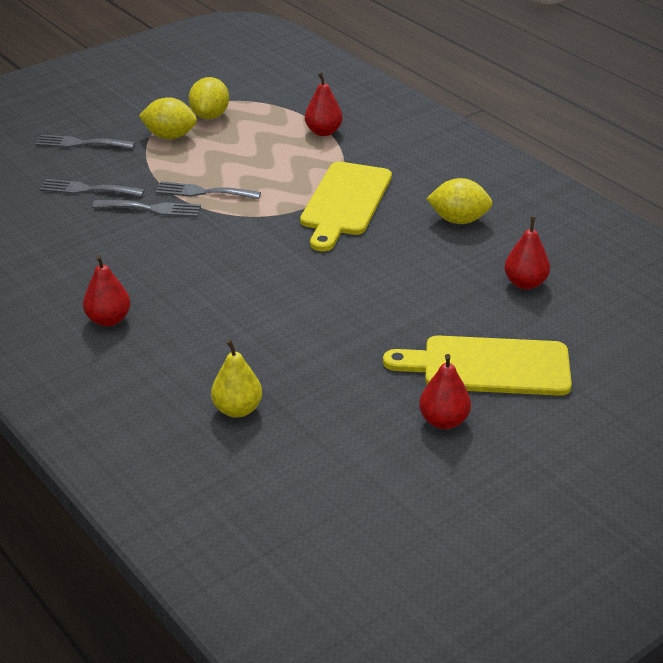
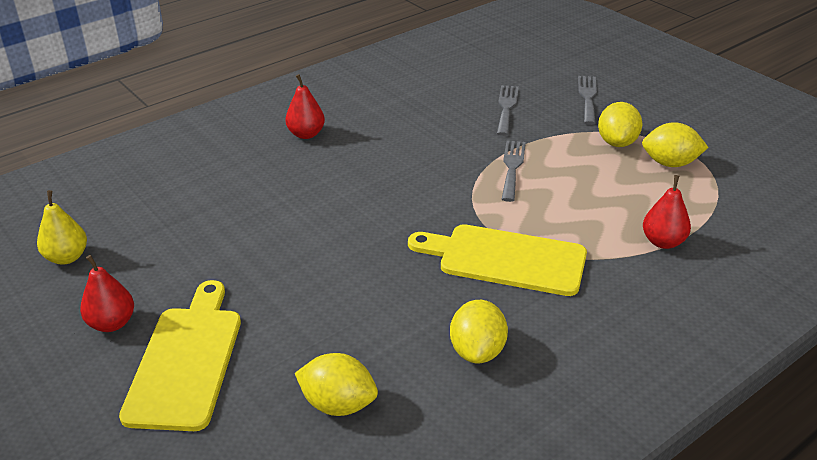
camera: 90 degrees right, 0 degrees up
(152, 209) = (478, 142): grey fork -> none
(237, 409) = (170, 202): yellow pear -> yellow pear (67, 257)
(525, 283) = (338, 404): red pear -> yellow lemon

